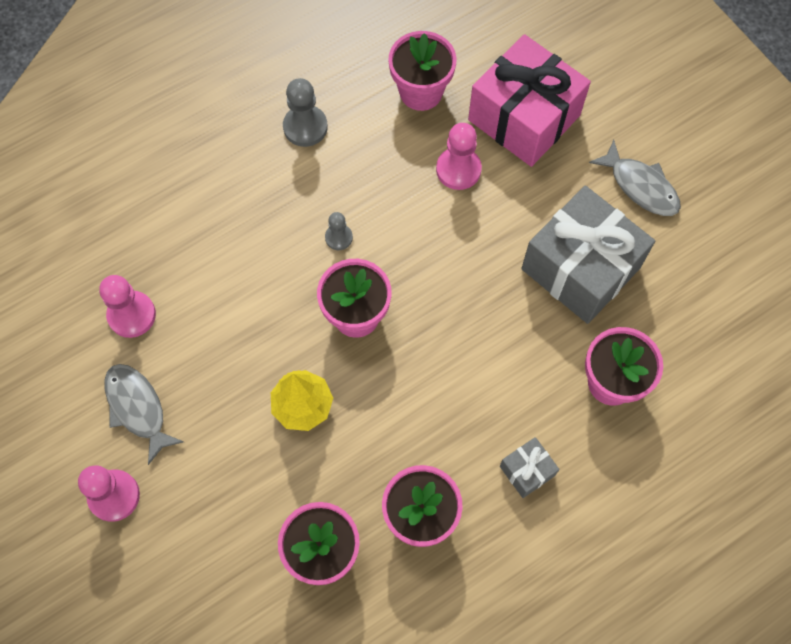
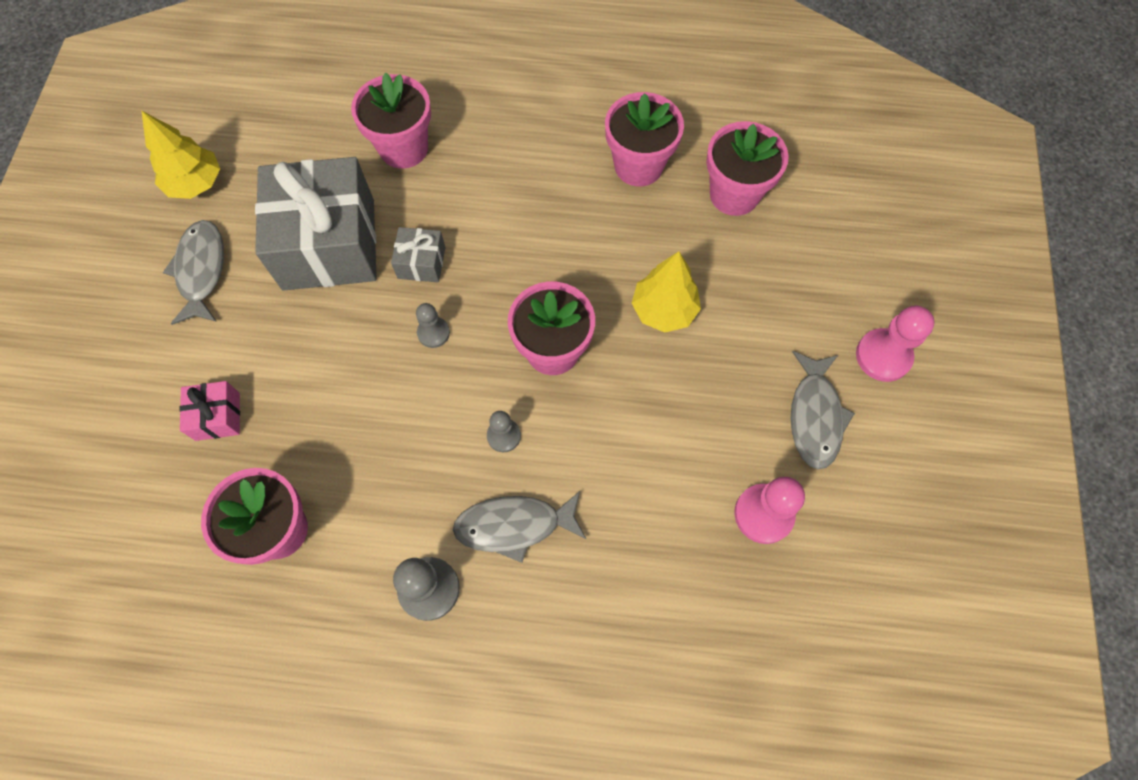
camera: 140 degrees left, 0 degrees up
(285, 193) = (514, 525): none -> grey fish
(447, 265) = (433, 333): none -> grey pawn
(458, 169) = (331, 414): pink pawn -> none
(524, 118) = (217, 416): pink gift -> pink gift, size x0.44
(527, 471) = (530, 138): grey gift -> grey gift (421, 263)
(719, 237) = (196, 183): none -> yellow tree

